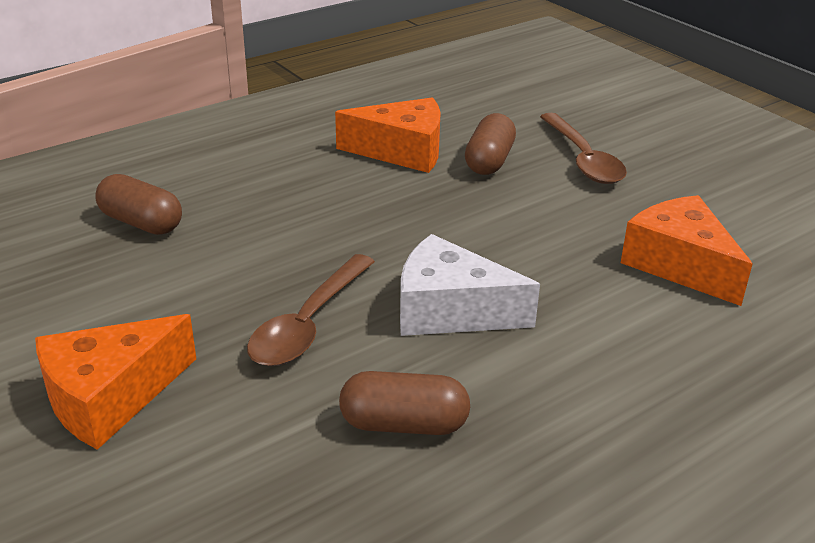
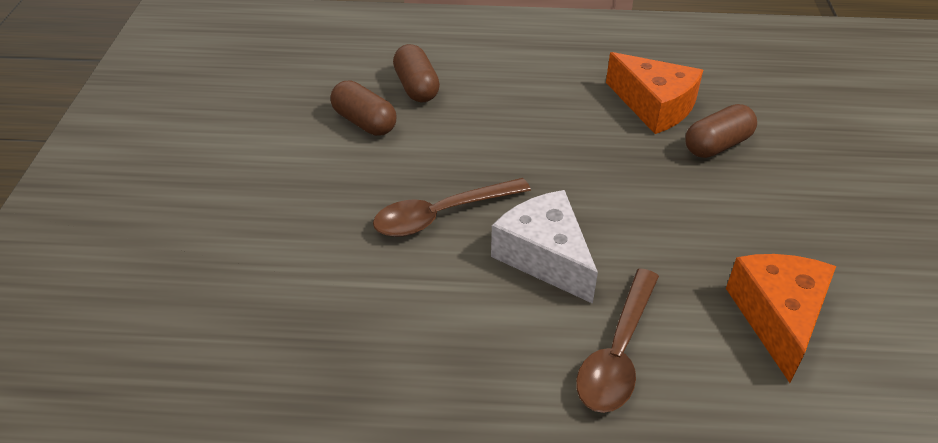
camera: 40 degrees right, 10 degrees up
(110, 397) = (284, 203): orange cheese -> none
(404, 424) = (424, 322): brown capsule -> brown capsule (364, 122)
(583, 159) = (805, 179): brown spoon -> brown spoon (617, 353)

